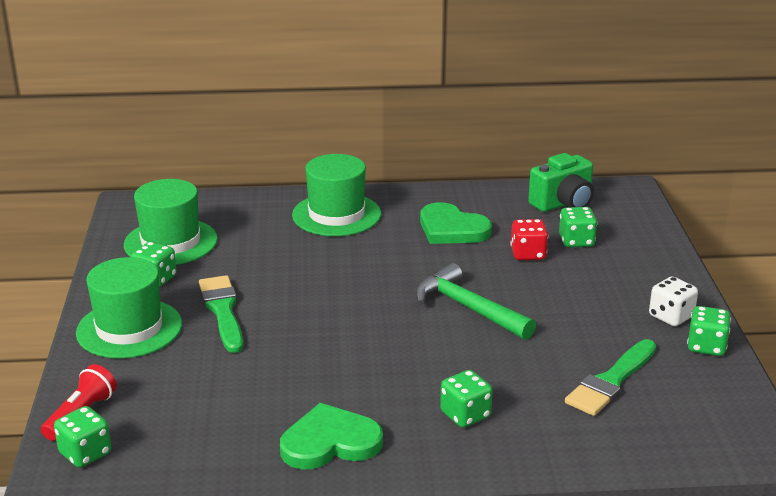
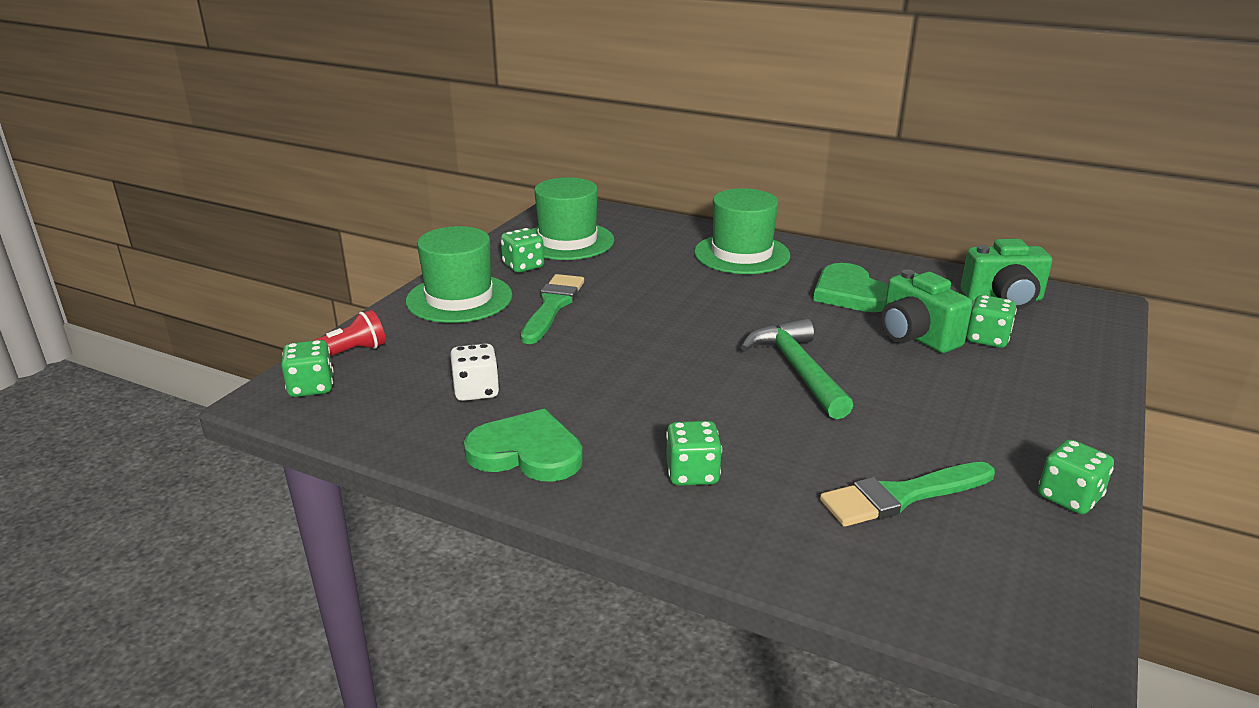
camera: 30 degrees right, 0 degrees up
(528, 254) = (916, 337): red dice -> green camera
(671, 316) = (1046, 449): white dice -> white dice (476, 391)

